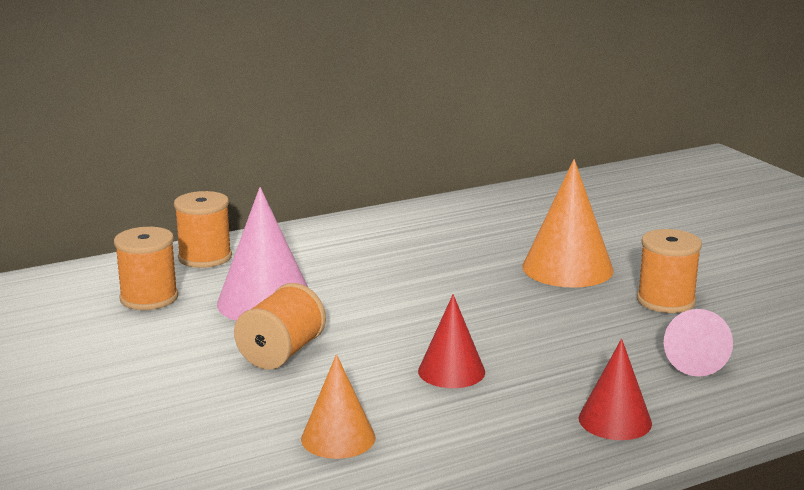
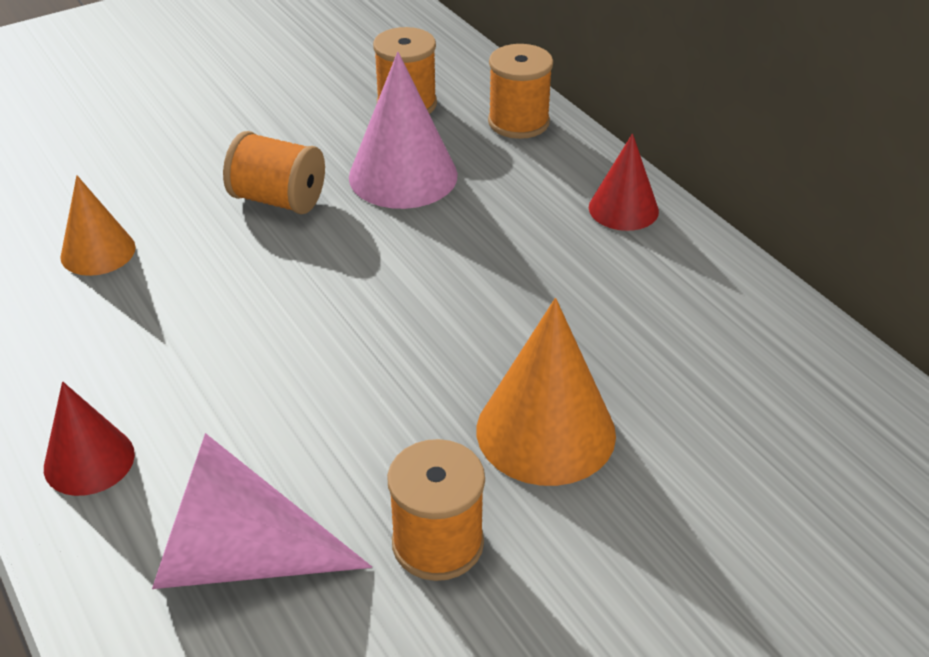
camera: 85 degrees right, 20 degrees up
(451, 371) = (227, 322): red cone -> red cone (623, 209)
(694, 360) = (237, 557): pink cone -> pink cone, size x1.61

